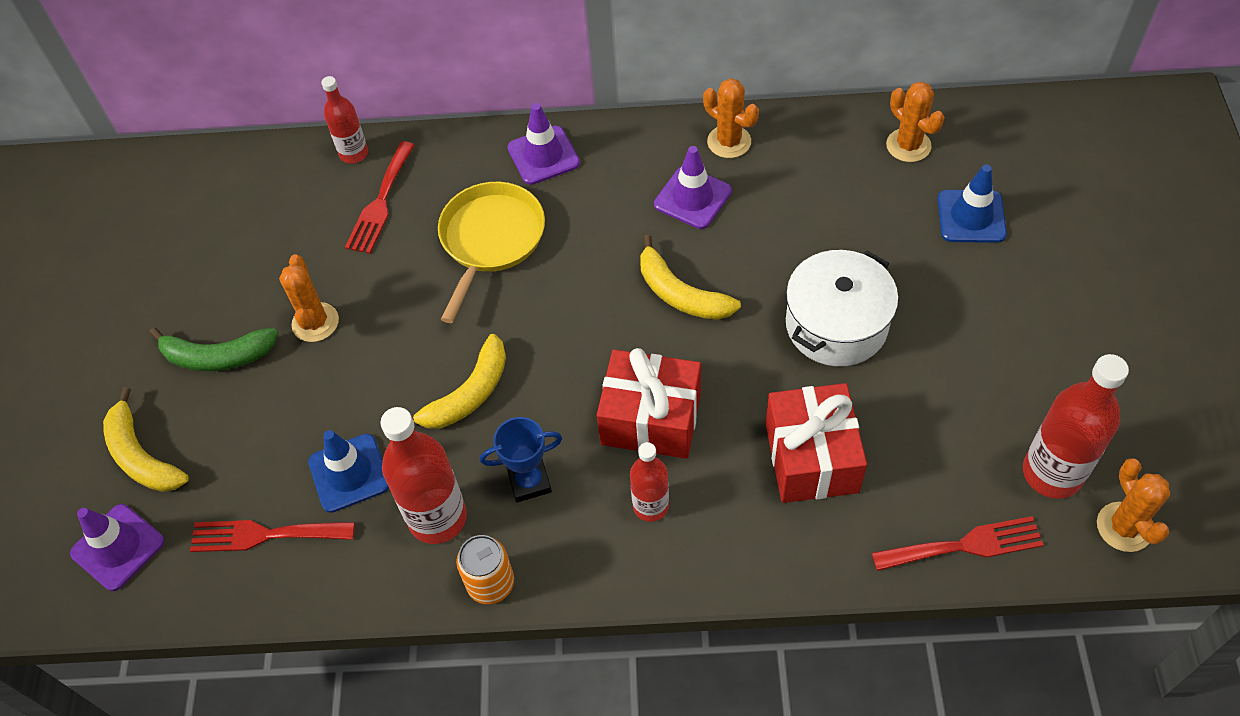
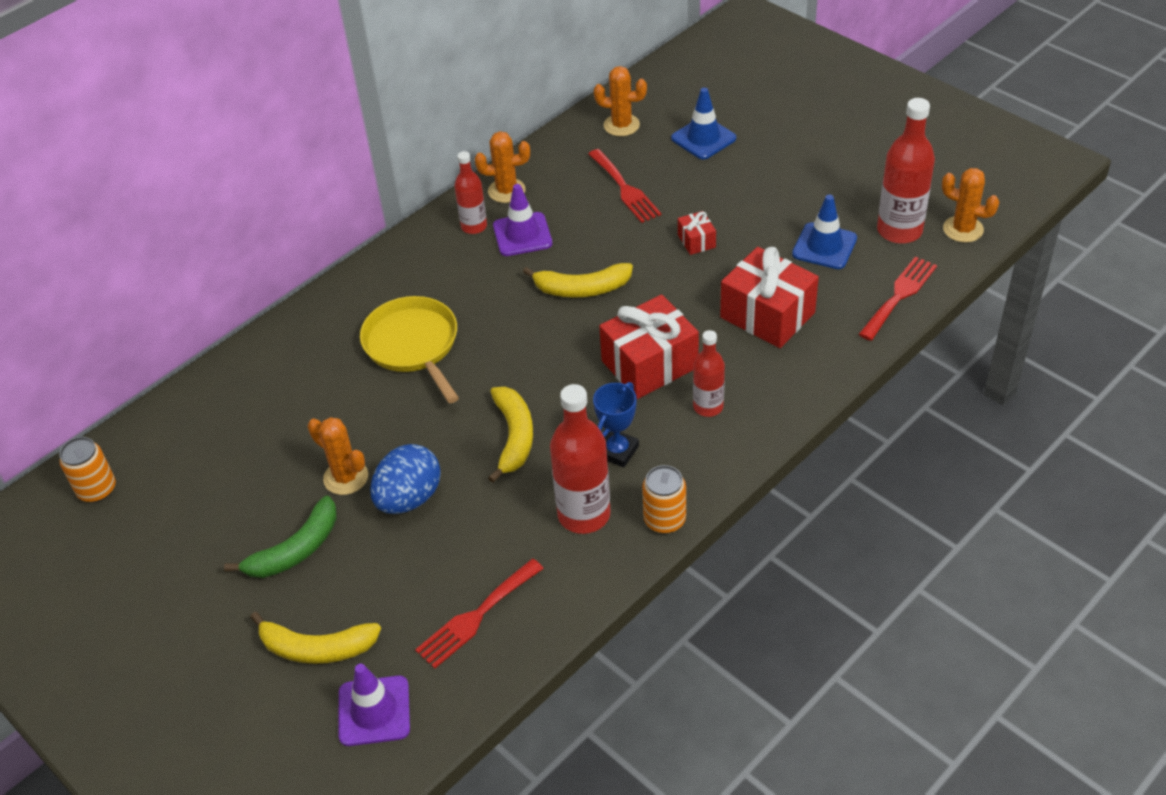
camera: 45 degrees left, 10 degrees down
(160, 189) = (97, 490): none -> orange can
(335, 382) = (409, 498): none -> blue egg
(349, 473) = (490, 538): blue traffic cone -> blue traffic cone (824, 246)
(354, 153) = (237, 365): red bottle -> red bottle (474, 226)
(380, 202) = (300, 378): red fork -> red fork (625, 189)
(543, 155) = (387, 276): purple traffic cone -> none
(836, 324) = (696, 241): white pot -> red gift

